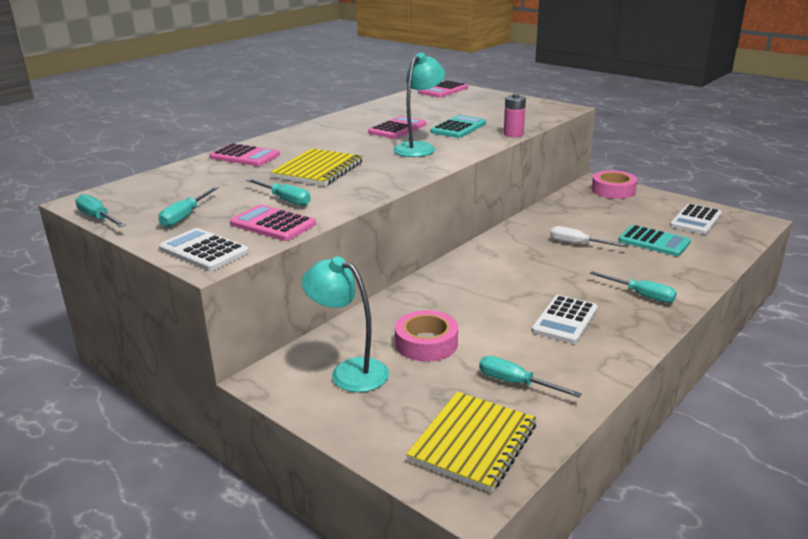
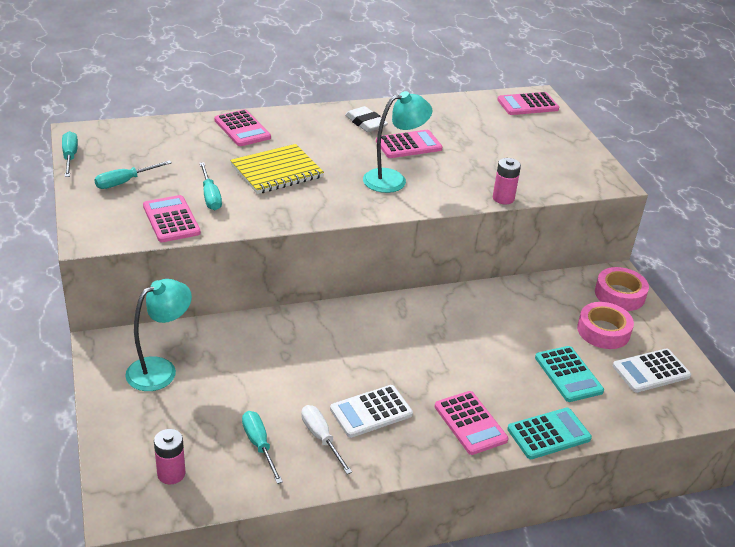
camera: 30 degrees right, 10 degrees up
(204, 251) = (97, 225): white calculator -> none
(343, 127) = (365, 123): none -> white eraser
(349, 371) = (160, 369): turquoise lamp -> turquoise lamp turned 75 degrees clockwise
(426, 343) = (240, 374): pink tape -> pink tape (603, 331)
(458, 128) = (465, 167): turquoise calculator -> turquoise calculator (549, 434)
(473, 443) = (171, 474): yellow notebook -> pink battery
(578, 244) = (492, 341): white screwdriver -> white screwdriver (321, 438)
(641, 295) = (470, 423): turquoise screwdriver -> pink calculator

